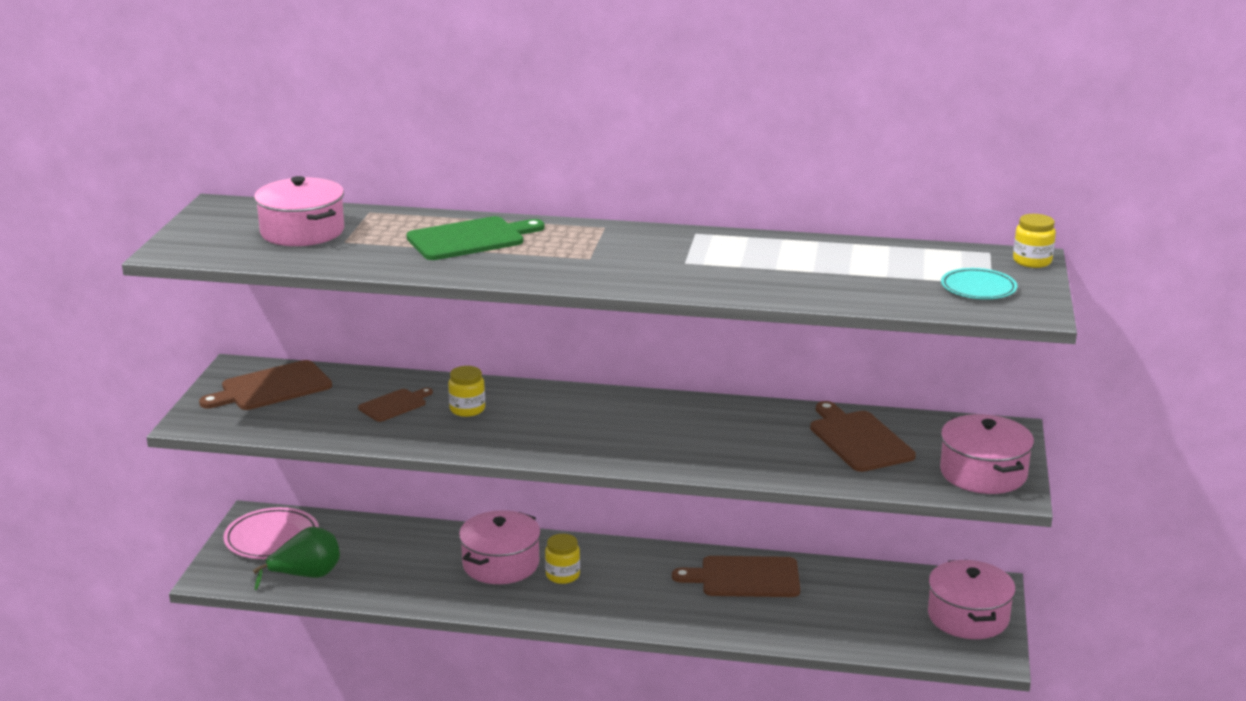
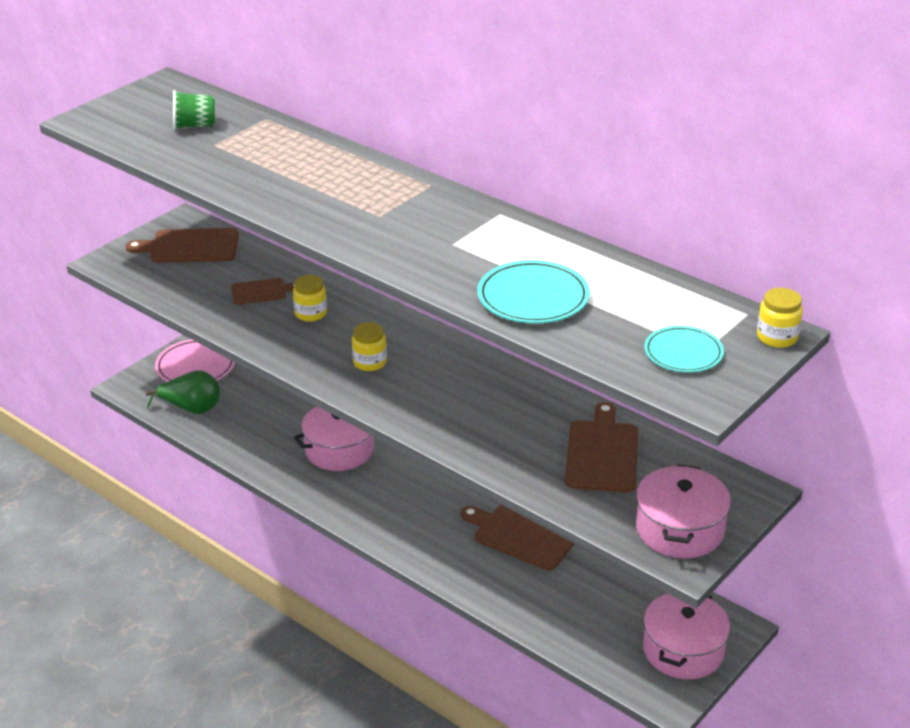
camera: 30 degrees right, 10 degrees up
(302, 231) = (194, 126): pink pot -> green cup
(470, 239) = (309, 168): green cutting board -> none
(562, 575) = (377, 478): yellow jar -> yellow jar (370, 362)
(808, 282) = (533, 298): none -> turquoise plate

